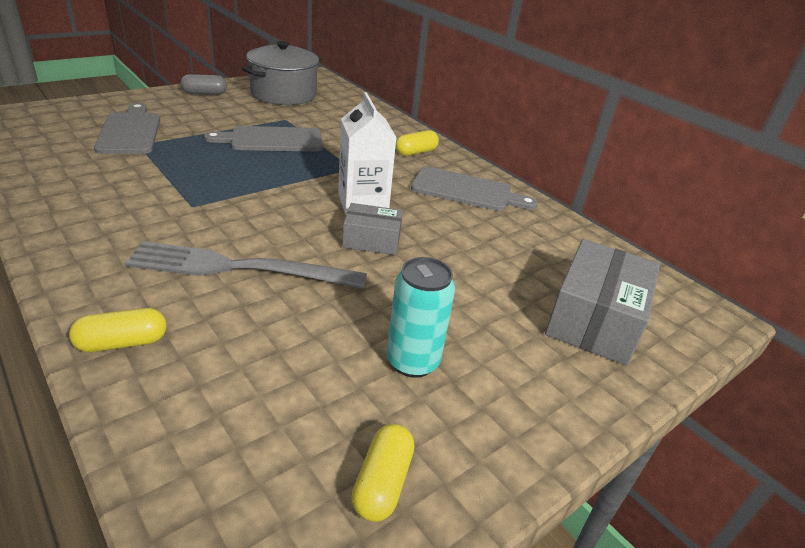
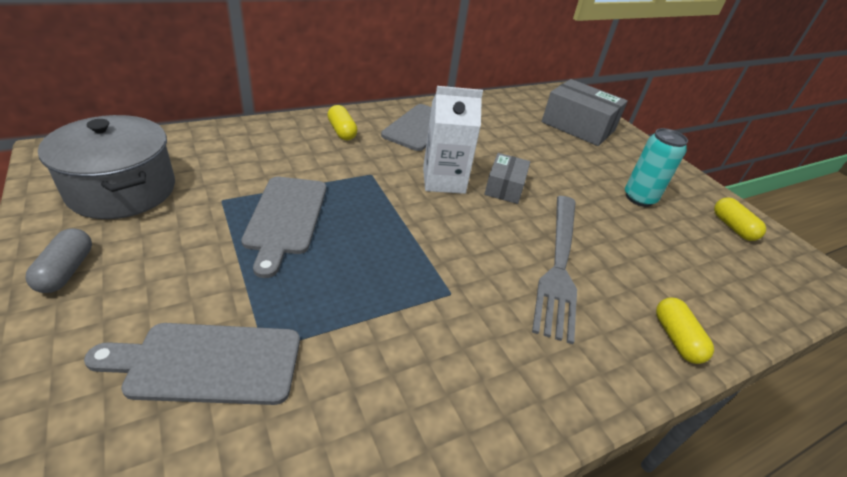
camera: 80 degrees left, 5 degrees up
(382, 483) = (732, 227): yellow capsule -> yellow capsule turned 45 degrees clockwise

